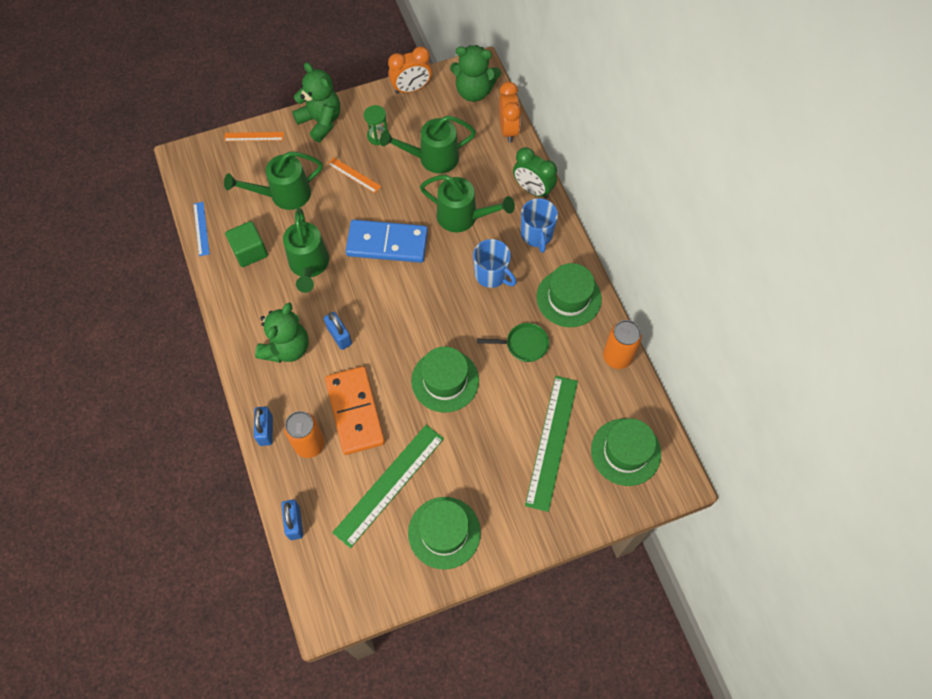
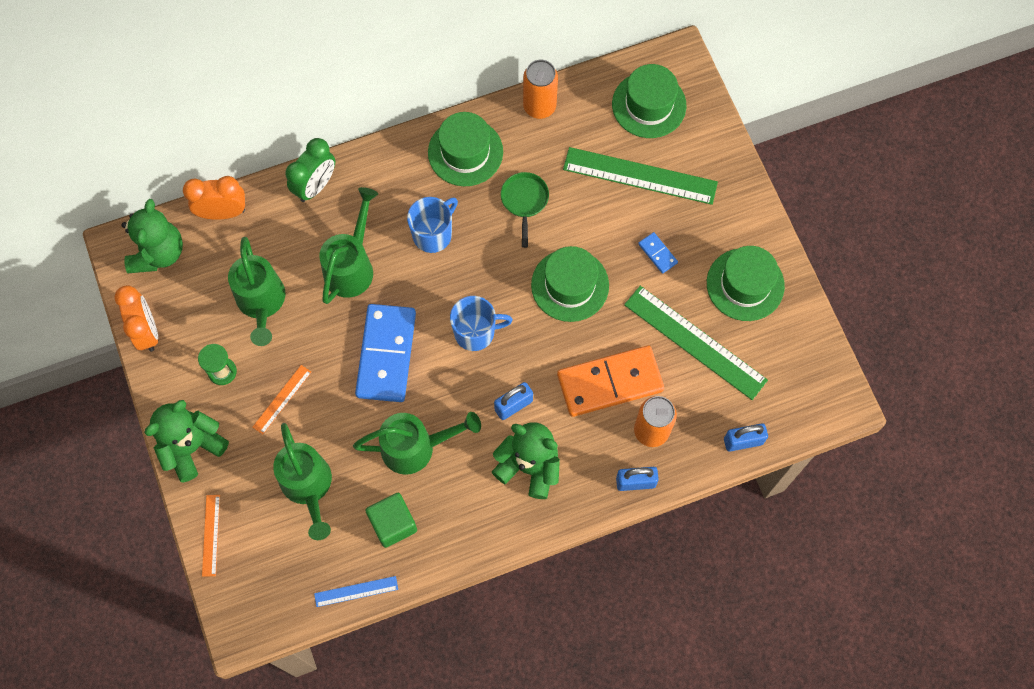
camera: 90 degrees left, 5 degrees up
(475, 455) = (657, 253): none -> blue domino
(536, 235) = (380, 183): blue mug -> blue mug (476, 332)

